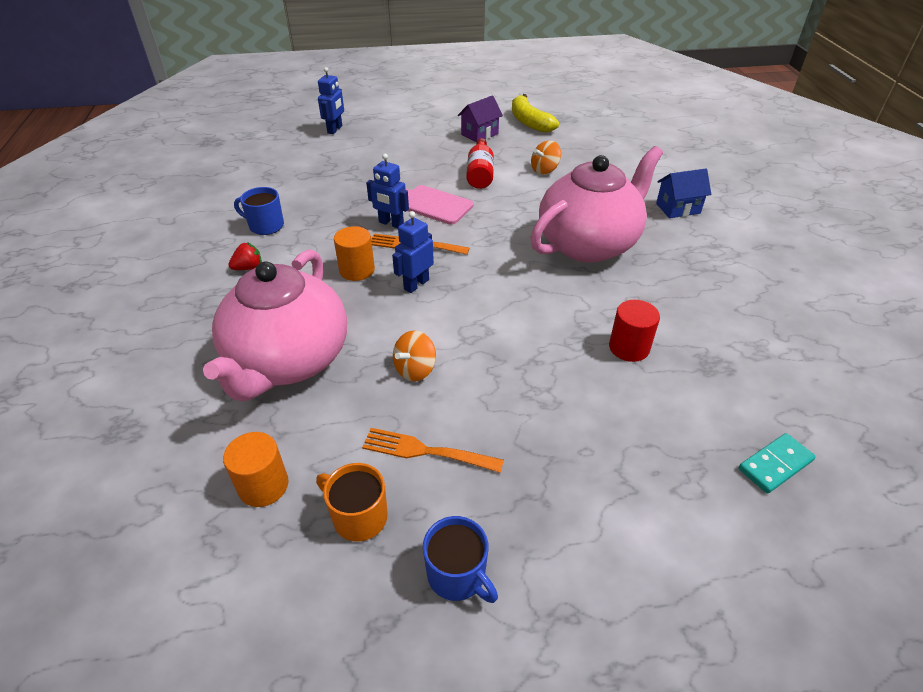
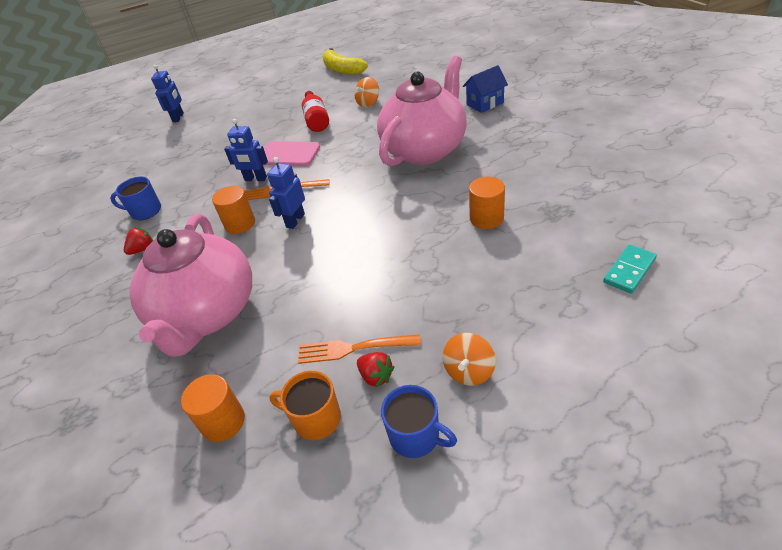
camera: 10 degrees left, 0 degrees up
(415, 369) = (320, 287): orange spinning top -> orange spinning top (469, 371)
(439, 491) = (376, 376): none -> red strawberry
(479, 134) = (304, 89): purple house -> none
(629, 347) = (486, 218): red cylinder -> orange cylinder

